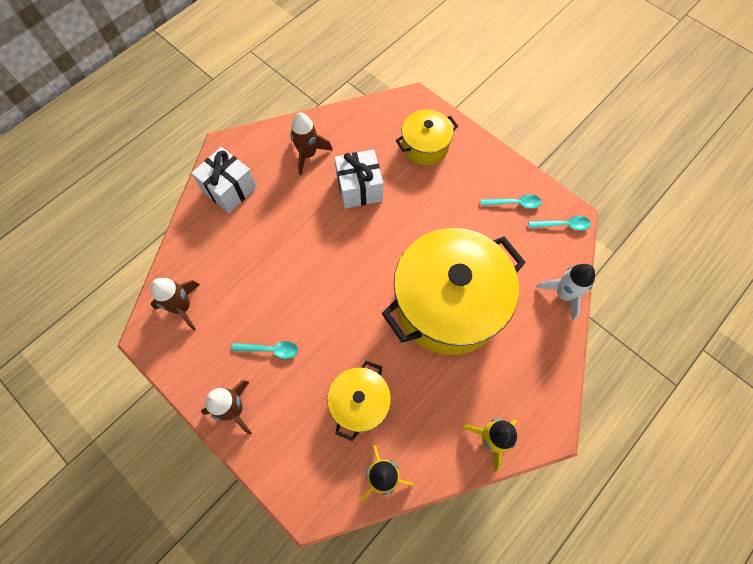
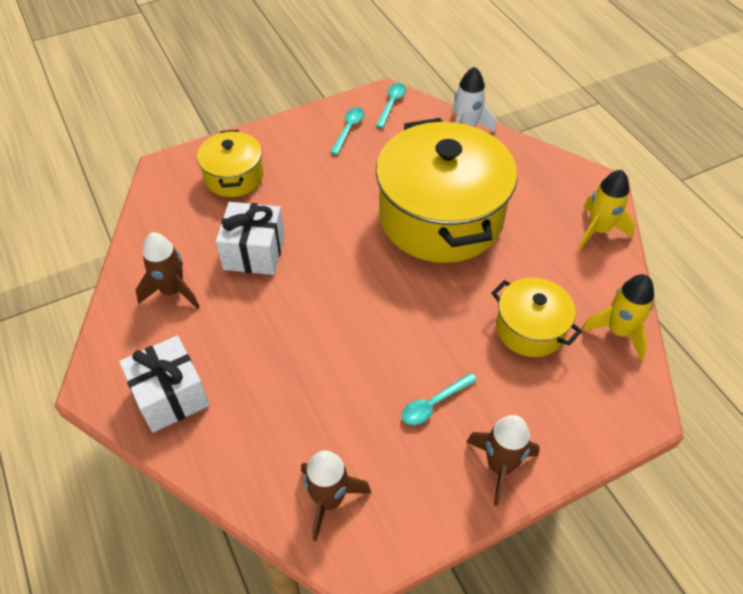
camera: 70 degrees left, 15 degrees down
(270, 350) = (433, 404): turquoise spoon -> turquoise spoon turned 150 degrees counterclockwise

